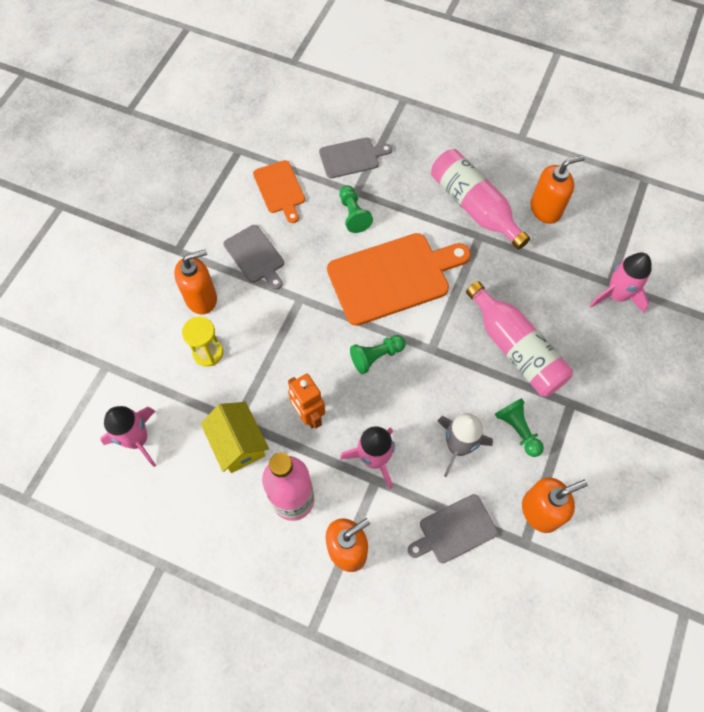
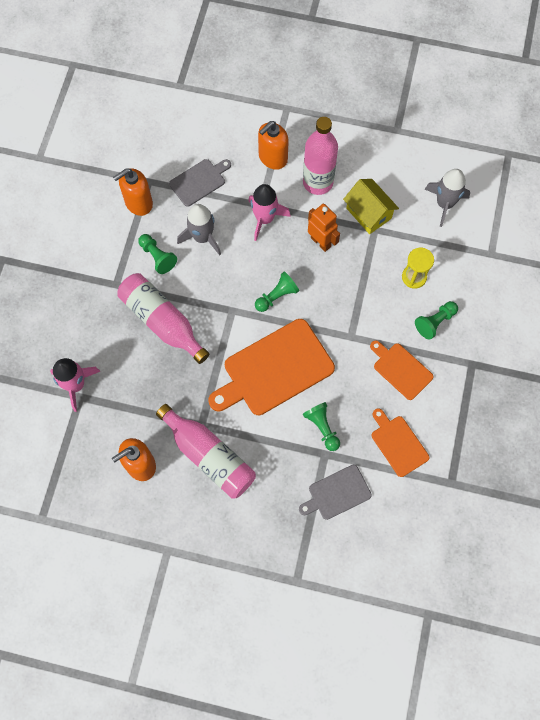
camera: 170 degrees right, 5 degrees up
(137, 440) = (444, 204): pink rocket -> grey rocket
(201, 298) = (435, 322): orange soap dispenser -> green pawn
(255, 256) = (401, 369): grey cutting board -> orange cutting board

